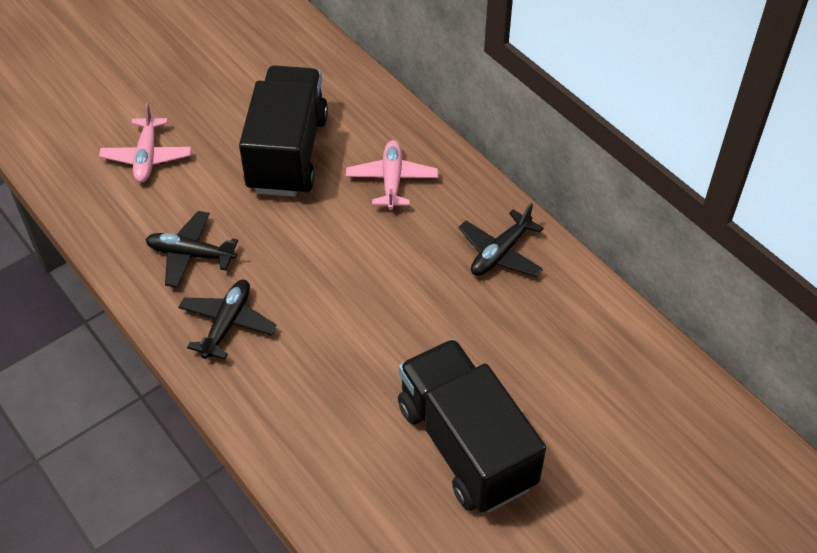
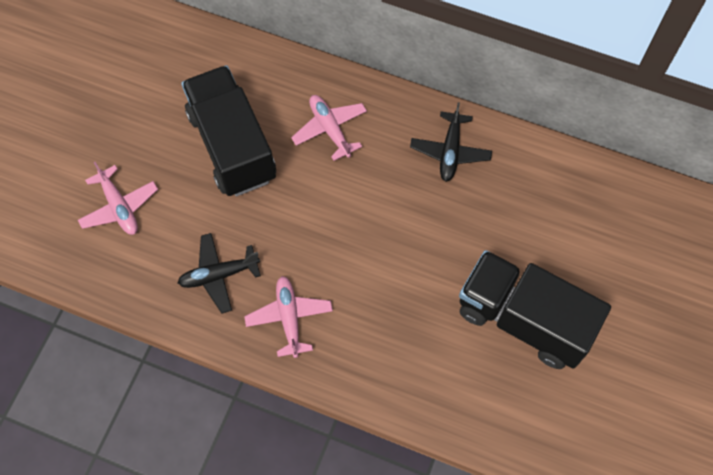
camera: 30 degrees left, 15 degrees up
(227, 324) = (289, 318): black plane -> pink plane

